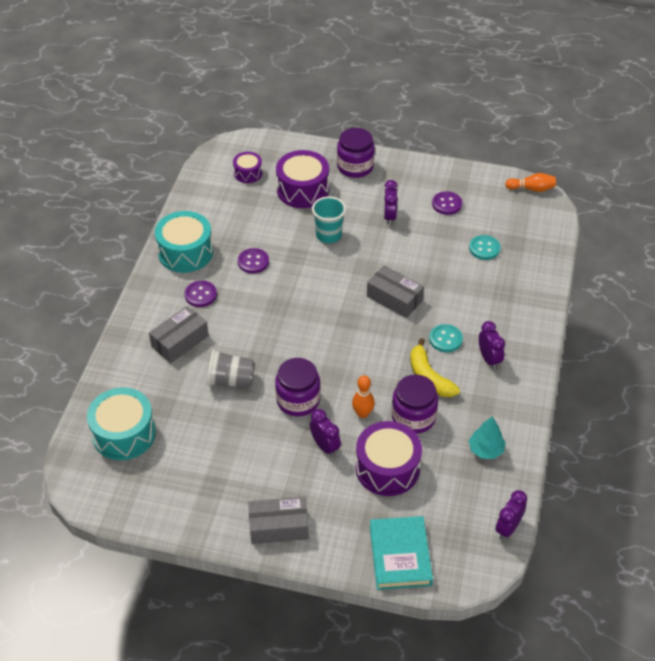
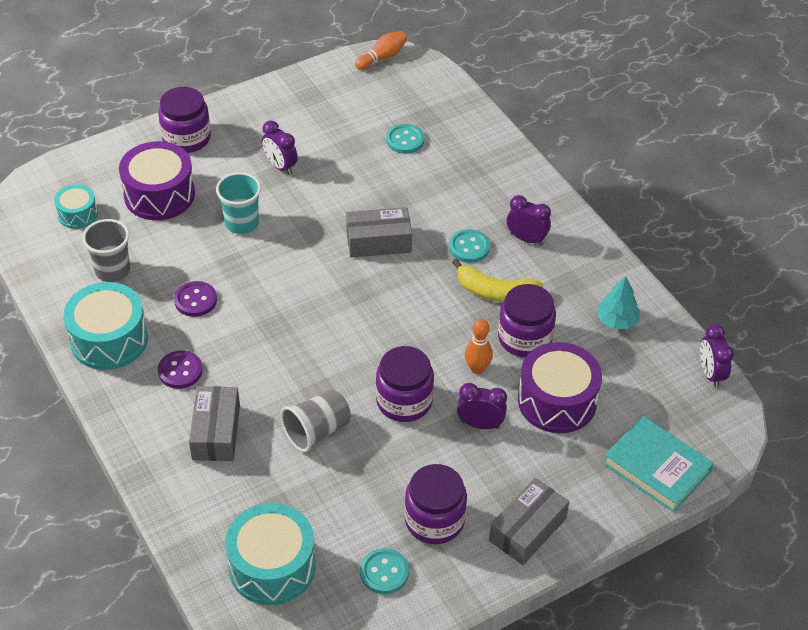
camera: 45 degrees left, 0 degrees up
(174, 484) = (384, 572): none -> turquoise button
(230, 216) = (112, 270): none -> grey cup
(234, 479) = (434, 520): none -> purple jar
(248, 173) = (77, 214): purple drum -> turquoise drum
(446, 204) = (321, 120): purple button -> none

